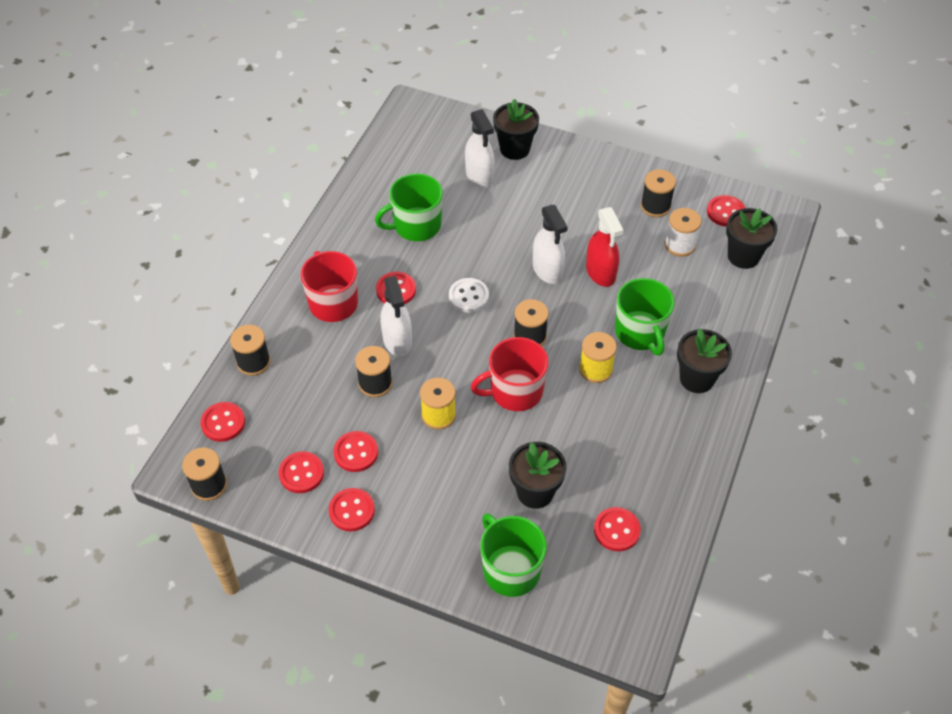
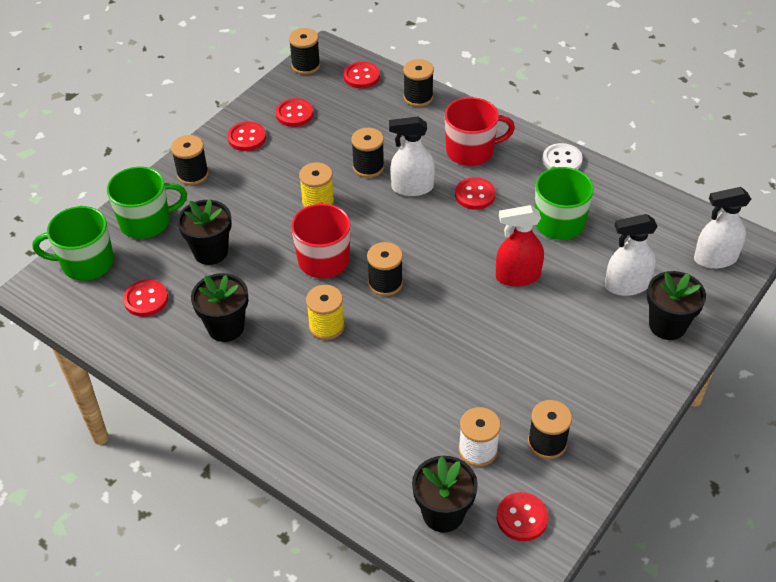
camera: 105 degrees right, 5 degrees down
(356, 452) = (301, 146): red button -> none
(424, 547) = (192, 174): none -> black spool
(468, 296) = (451, 246): white button -> white button (562, 160)
(547, 270) = (470, 316): white spray bottle -> white spray bottle (715, 258)
(600, 273) = (454, 362): red spray bottle -> red spray bottle (517, 276)
(640, 333) = (360, 376): green mug -> green mug (86, 263)
(697, 378) = (283, 410): black flower pot -> black flower pot (226, 327)

